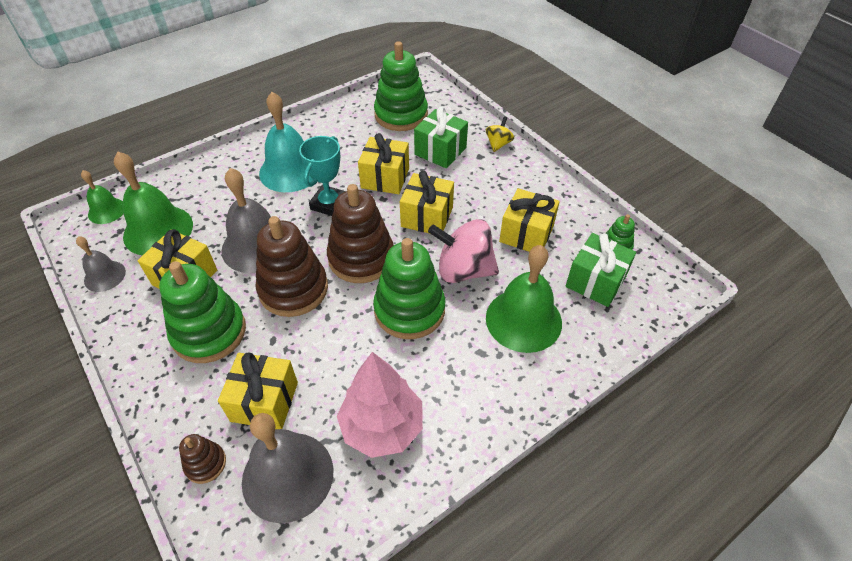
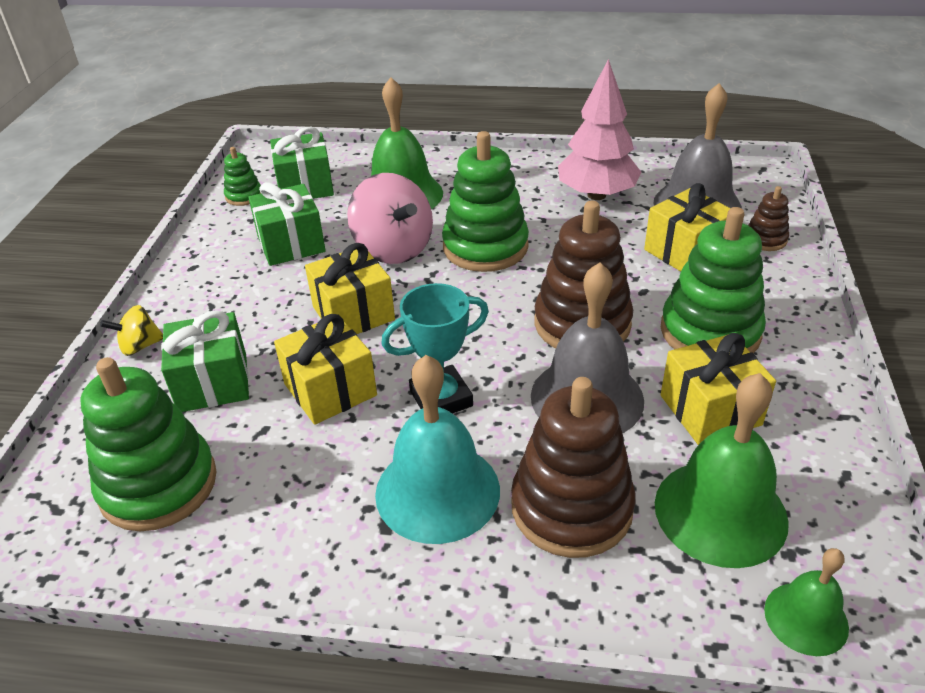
camera: 135 degrees left, 10 degrees down
(104, 276) = (833, 479): grey bell -> none
(361, 258) = (476, 313): brown stacking toy -> brown stacking toy (571, 507)
(526, 234) = (291, 244): yellow gift -> green gift

